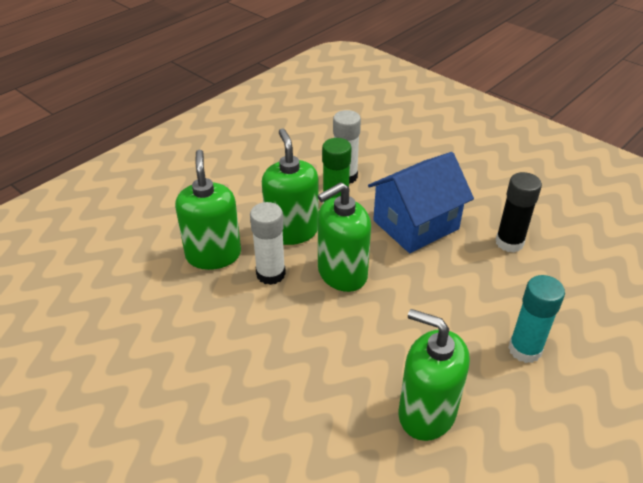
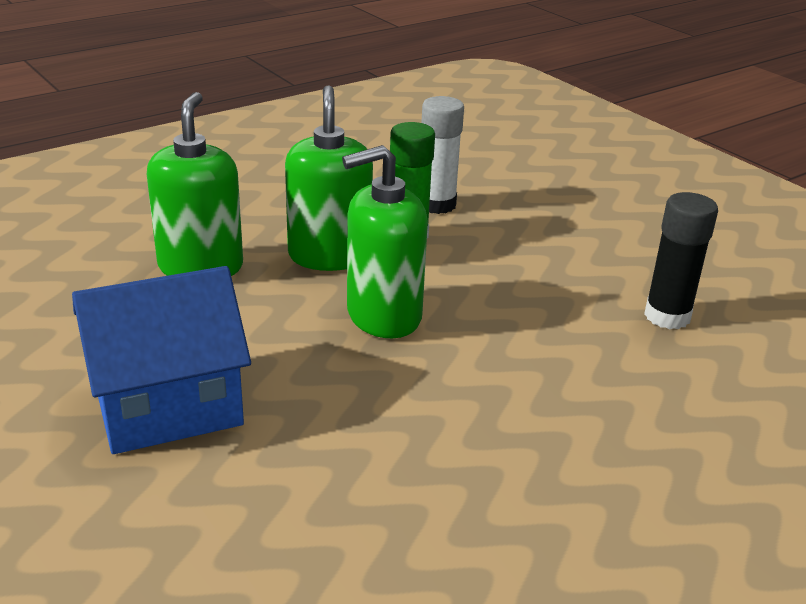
camera: 10 degrees right, 10 degrees down
(270, 274) = (275, 300): white glue stick -> none
(415, 225) = (523, 274): blue house -> blue house (167, 404)
(426, 413) = (446, 513): green soap dispenser -> none
(525, 349) = (645, 456): turquoise glue stick -> none

